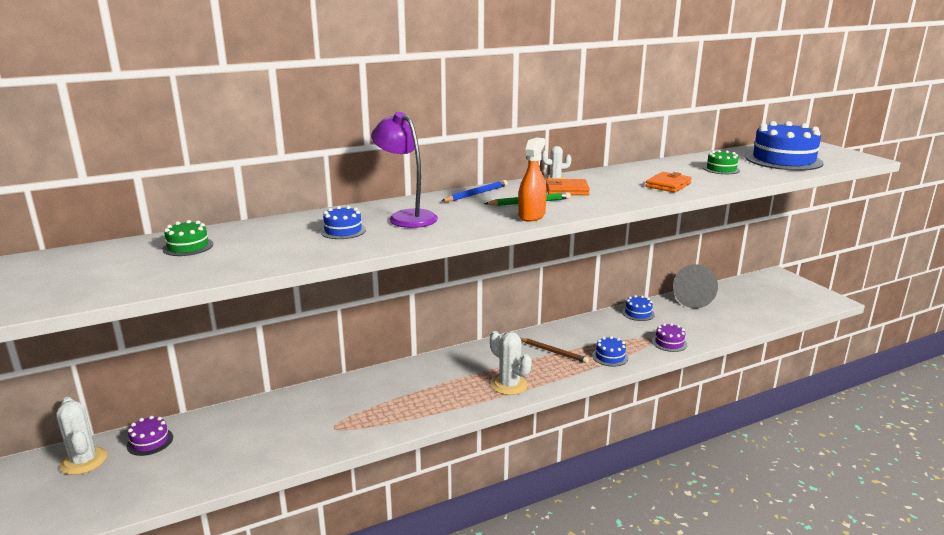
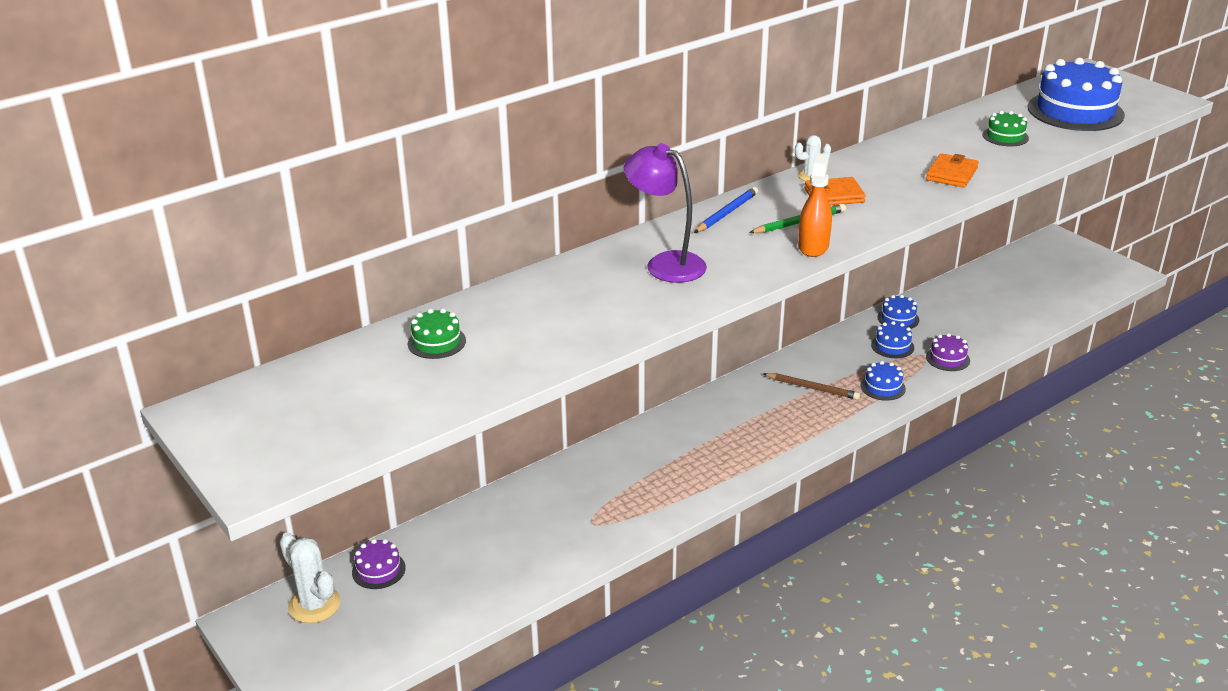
camera: 10 degrees left, 10 degrees up
(343, 231) = (604, 296): blue cake -> blue cake (892, 346)
(509, 385) = (776, 441): white cactus -> none
(696, 299) = (964, 289): grey cone -> none

